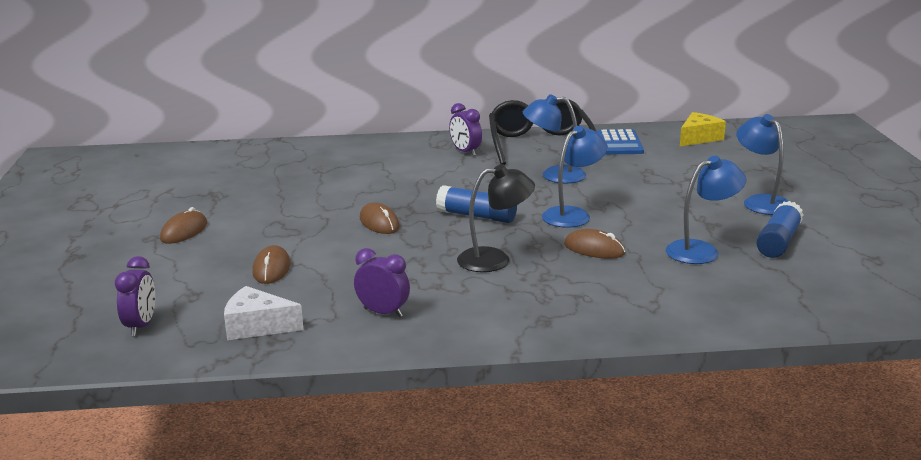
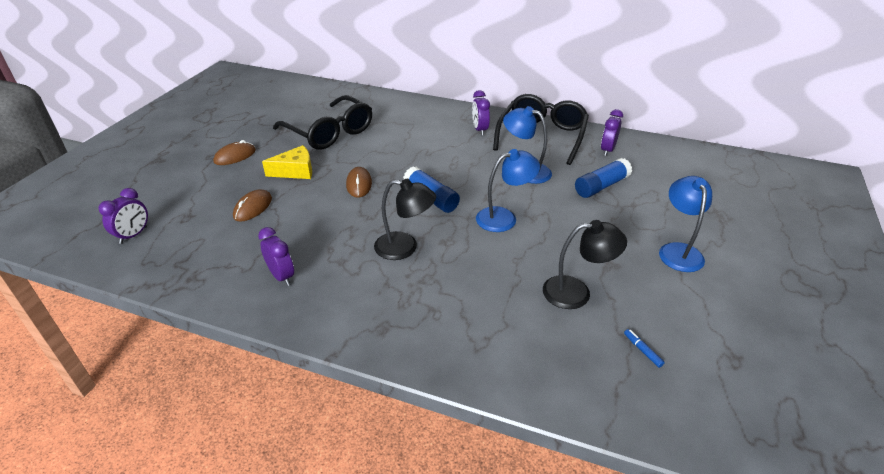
camera: 25 degrees right, 15 degrees up
(257, 326) = (195, 260): white cheese -> none
(284, 187) = (330, 132): none -> black glasses
(594, 249) = (489, 261): brown mouse -> none
(619, 143) = (607, 150): blue calculator -> purple clock
(699, 138) = (681, 161): yellow cheese -> yellow cheese (295, 171)
(701, 250) = (576, 292): blue lamp -> black lamp
(778, 242) = (655, 305): blue glue stick -> blue glue stick (601, 186)
(797, 273) = (642, 350): none -> blue marker

